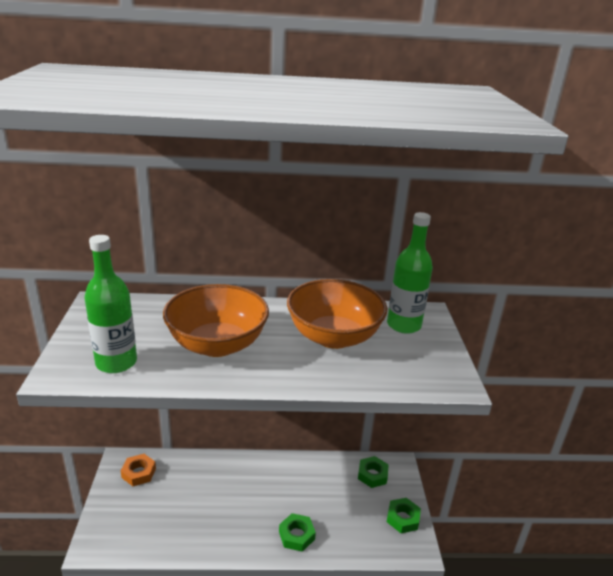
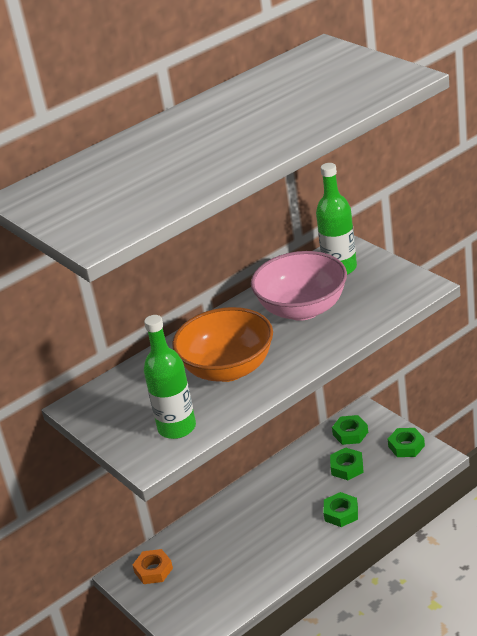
camera: 30 degrees left, 5 degrees up
(333, 337) = (303, 309): orange bowl -> pink bowl
(341, 500) = (347, 467): none -> green nut

